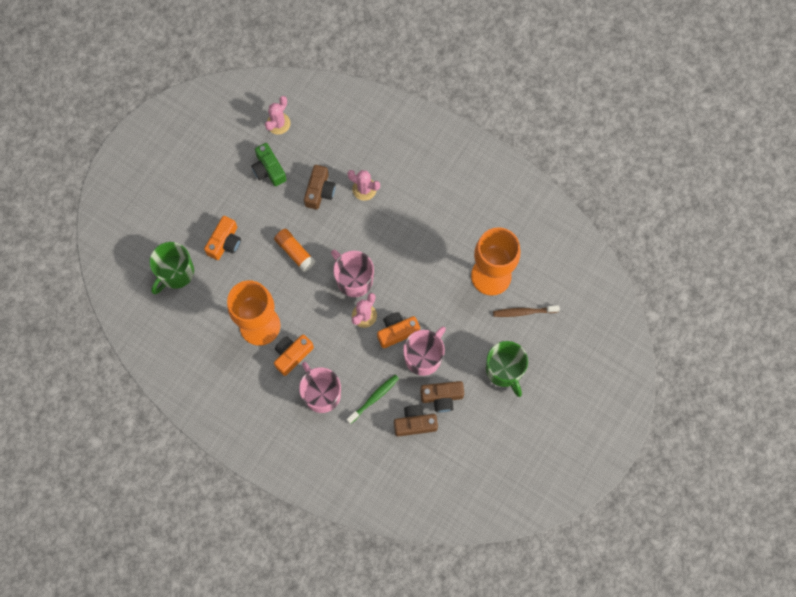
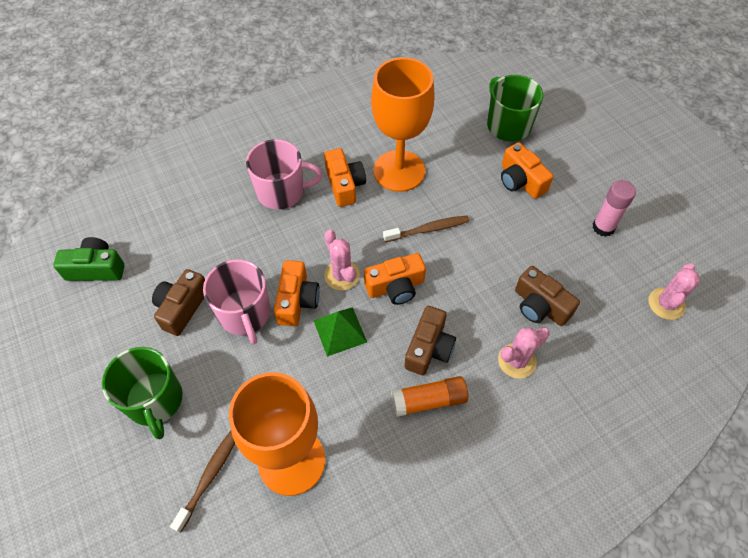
camera: 120 degrees right, 15 degrees down
(237, 177) = (603, 227): none -> pink glue stick
(269, 169) = (599, 263): green camera -> green camera (96, 268)
(278, 123) = (666, 304): pink cactus -> pink cactus turned 60 degrees clockwise
(295, 252) = (469, 242): orange glue stick -> orange glue stick (428, 400)
(299, 282) = (428, 229): none -> brown toothbrush
(354, 279) = (395, 287): pink mug -> orange camera
(374, 398) = (237, 237): green toothbrush -> none
(402, 294) = (340, 331): none -> green pyramid
(415, 423) = (177, 263): brown camera -> brown camera (429, 348)
(504, 370) = (155, 401): green mug -> green mug turned 120 degrees counterclockwise

